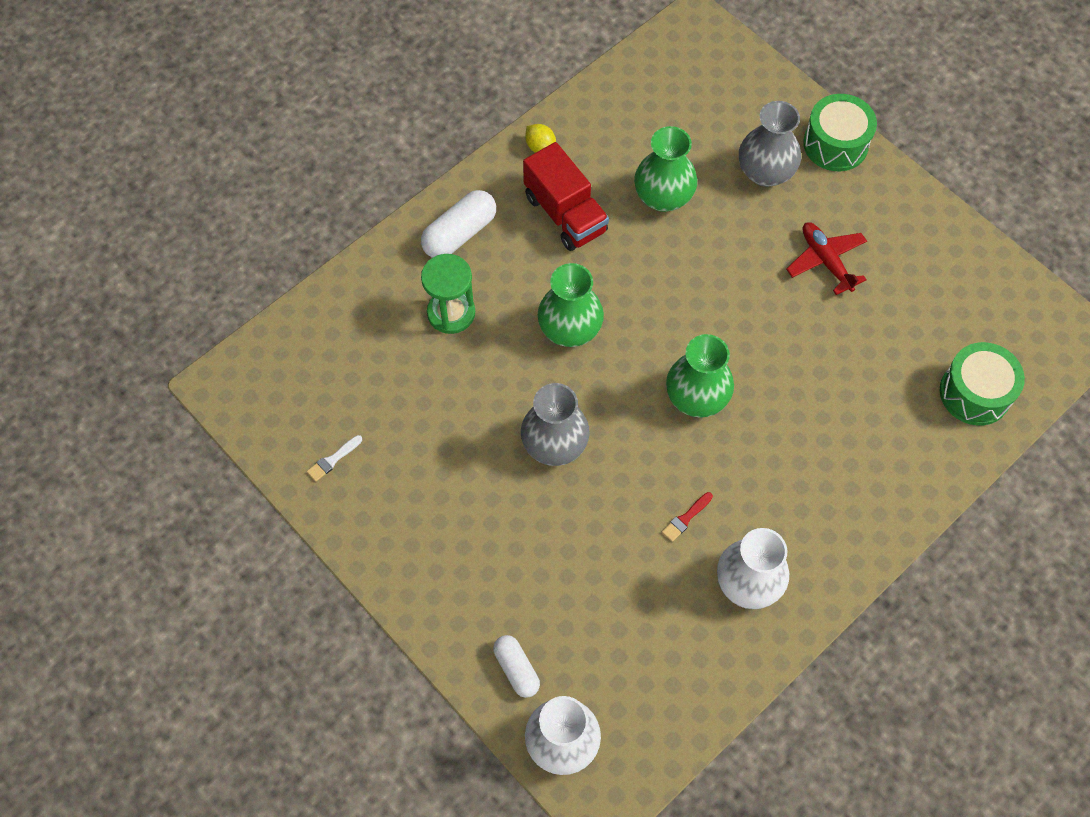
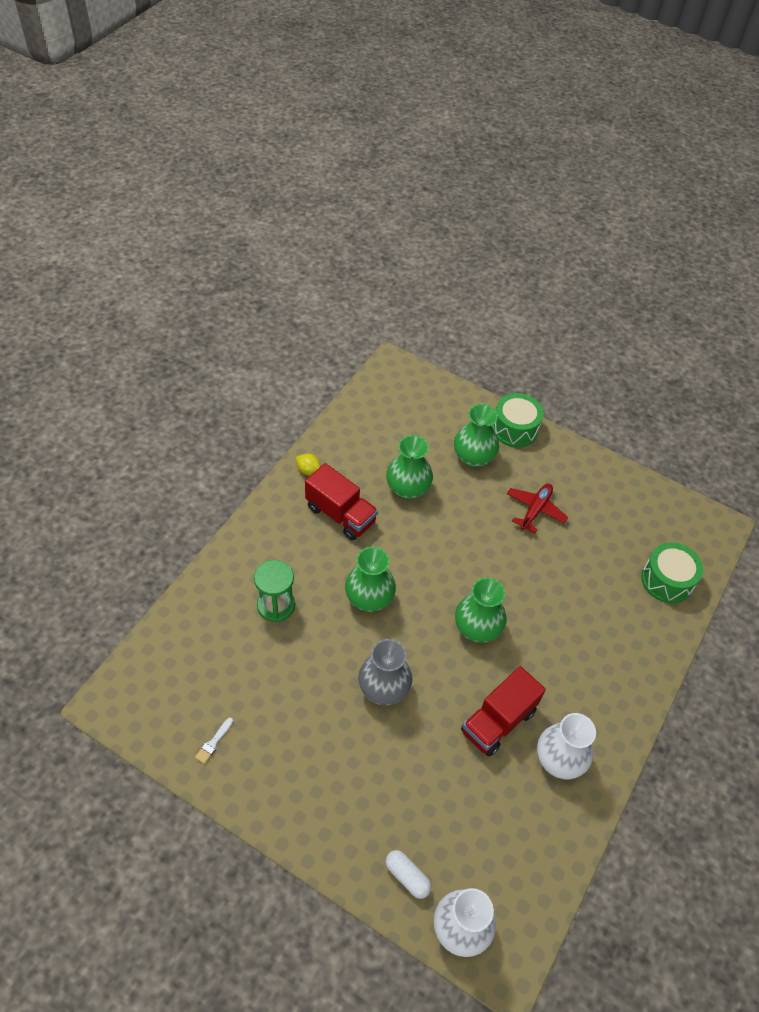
camera: 20 degrees left, 10 degrees down
(459, 234) = (266, 545): white capsule -> none
(686, 518) = (498, 721): red brush -> red truck
(765, 172) = (473, 457): grey vase -> green vase
(826, 261) = (535, 510): red plane -> red plane turned 75 degrees clockwise

